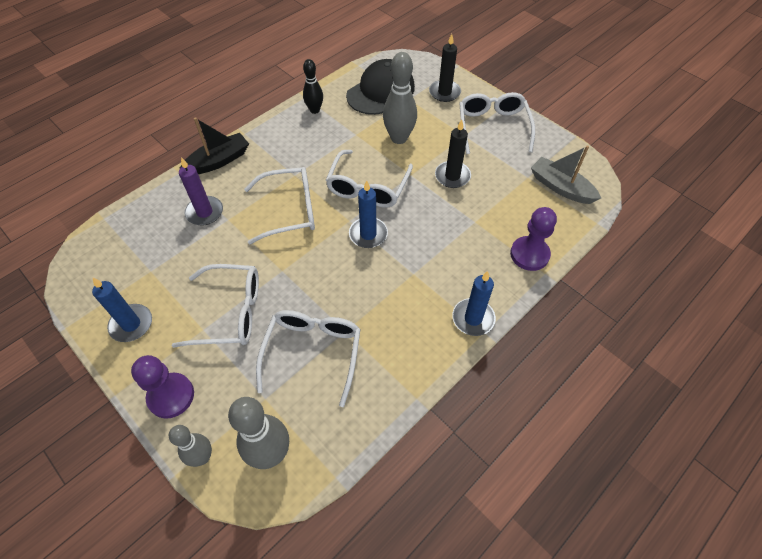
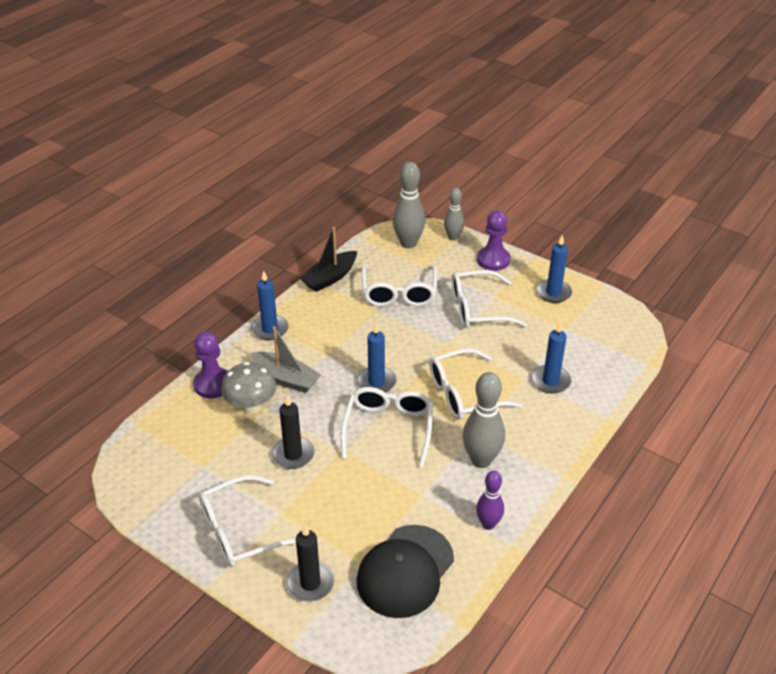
camera: 170 degrees right, 15 degrees down
(205, 212) = (550, 381): purple candle -> blue candle
(218, 161) = (571, 436): black boat -> black boat (330, 278)
(314, 110) = (488, 524): black bowling pin -> purple bowling pin
(399, 138) = (364, 496): grey bowling pin -> grey bowling pin (481, 460)
(490, 225) = (251, 406): none -> grey mushroom
(493, 127) = (241, 531): white glasses -> white glasses turned 75 degrees clockwise
(561, 187) = (165, 458): grey boat -> grey boat (286, 378)

